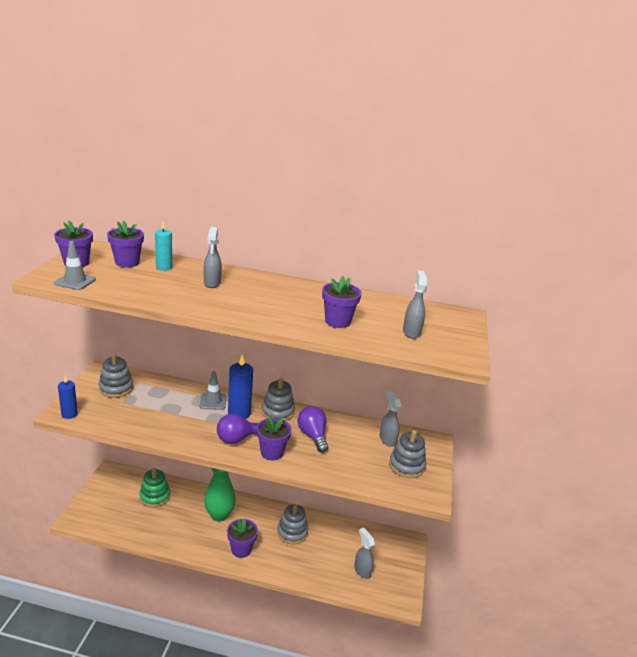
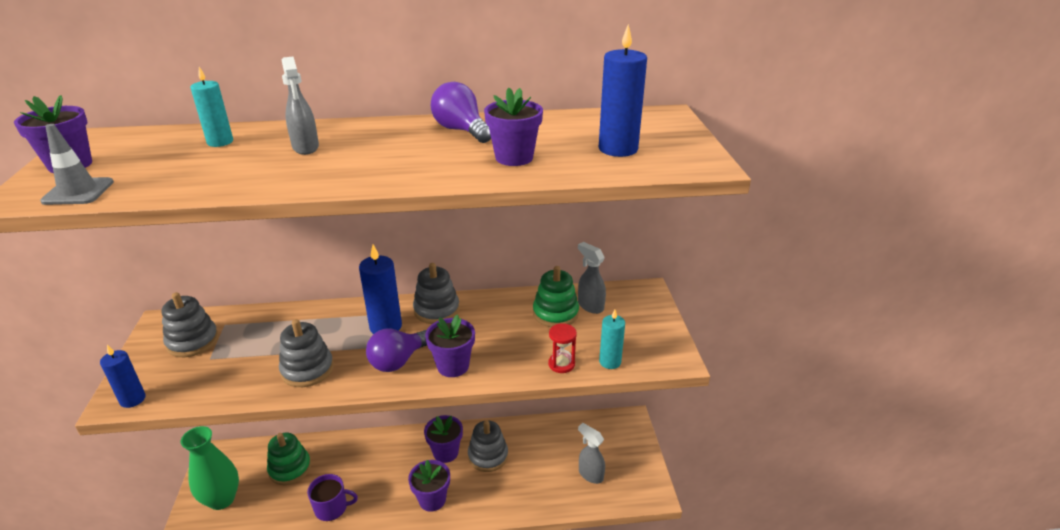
camera: 15 degrees left, 5 degrees up
(127, 262) = (157, 147): purple flower pot -> purple flower pot (445, 452)
(172, 532) = (332, 508): none -> purple mug
(213, 401) = (342, 321): grey traffic cone -> none
(219, 515) = (386, 464): green vase -> green vase (222, 499)
(313, 436) = (496, 328): purple light bulb -> purple light bulb (461, 130)
(346, 473) = (561, 364): none -> red hourglass
(359, 438) = (555, 313): none -> green stacking toy
(382, 482) = (610, 362): none -> turquoise candle
(406, 466) = (629, 331): grey stacking toy -> grey stacking toy (307, 369)
(411, 332) = (618, 149): grey spray bottle -> blue candle

